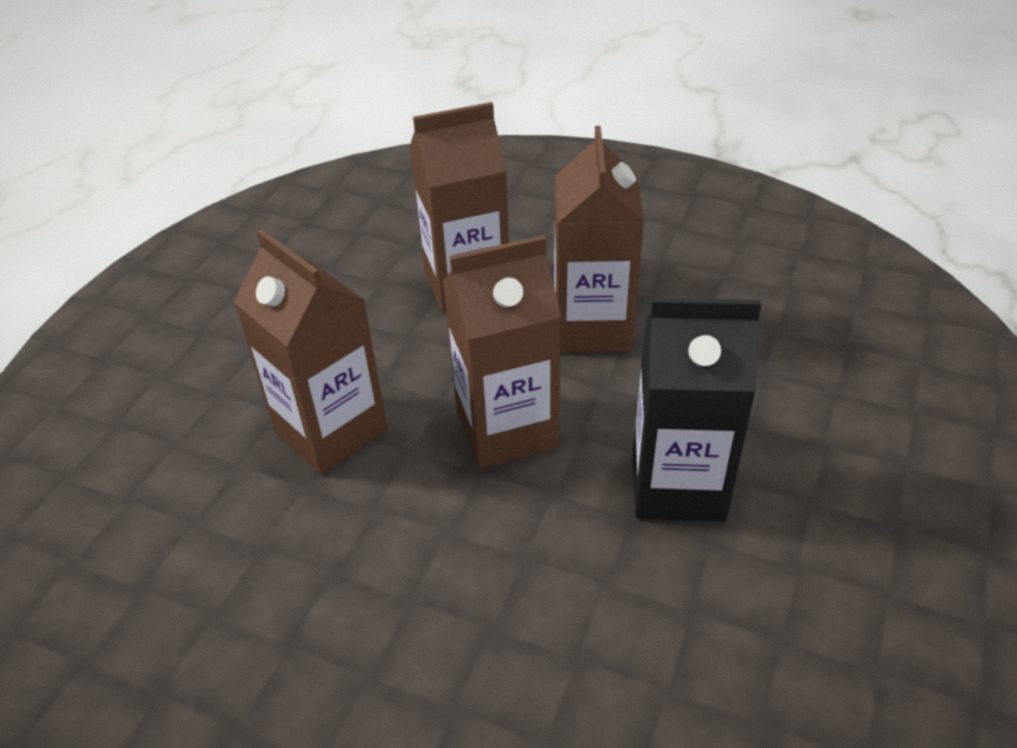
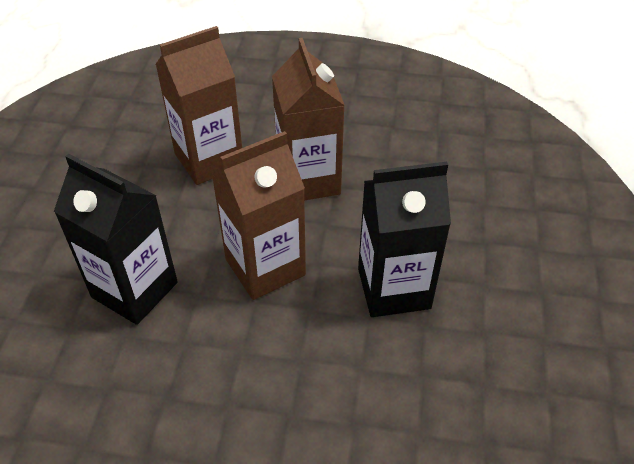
camera: 15 degrees left, 5 degrees up
(331, 431) = (134, 290): brown carton -> black carton

